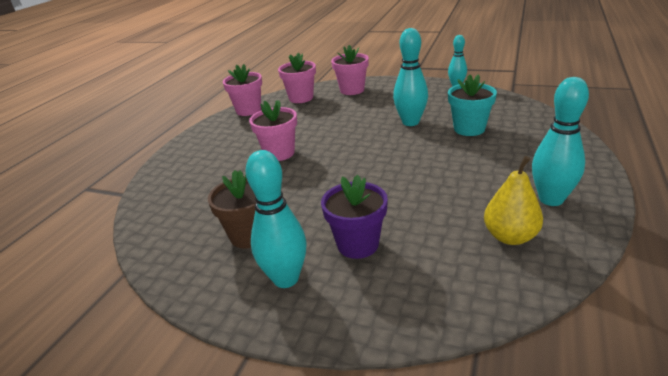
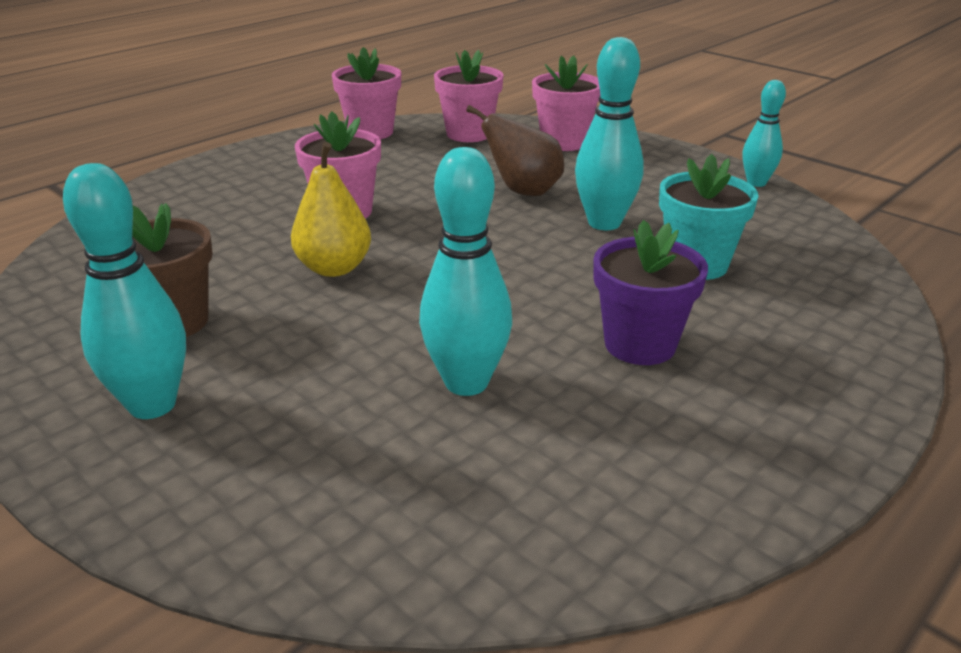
camera: 20 degrees right, 0 degrees up
(358, 118) = (523, 191): none -> brown pear
(358, 244) = (306, 393): purple flower pot -> purple flower pot (640, 344)
(510, 237) = (563, 475): yellow pear -> yellow pear (334, 268)
(551, 199) = (712, 438): turquoise bowling pin -> turquoise bowling pin (466, 382)

